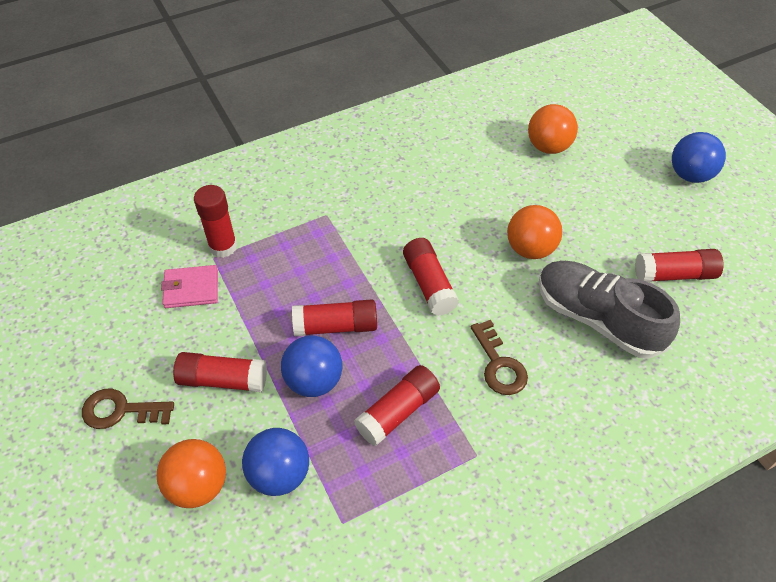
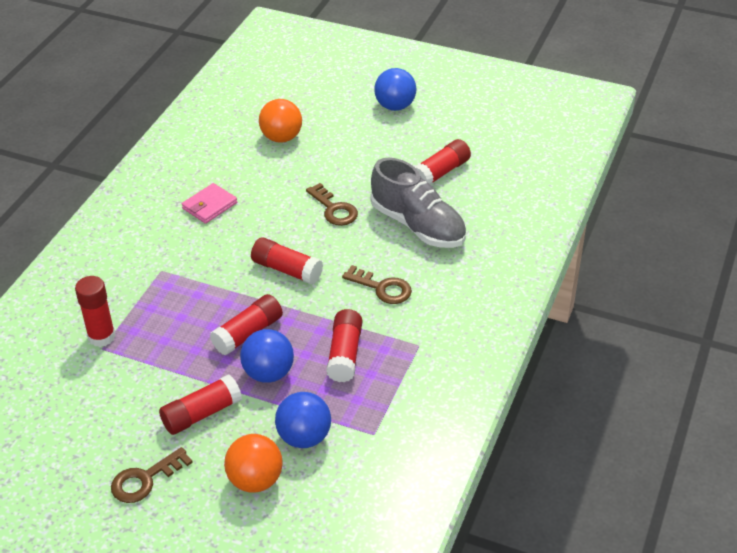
camera: 40 degrees left, 10 degrees down
(191, 289) = (109, 377): pink wallet -> pink wallet (209, 206)
(530, 249) = (334, 209): orange ball -> brown key
(597, 319) = (418, 225): grey shoe -> grey shoe turned 135 degrees counterclockwise

